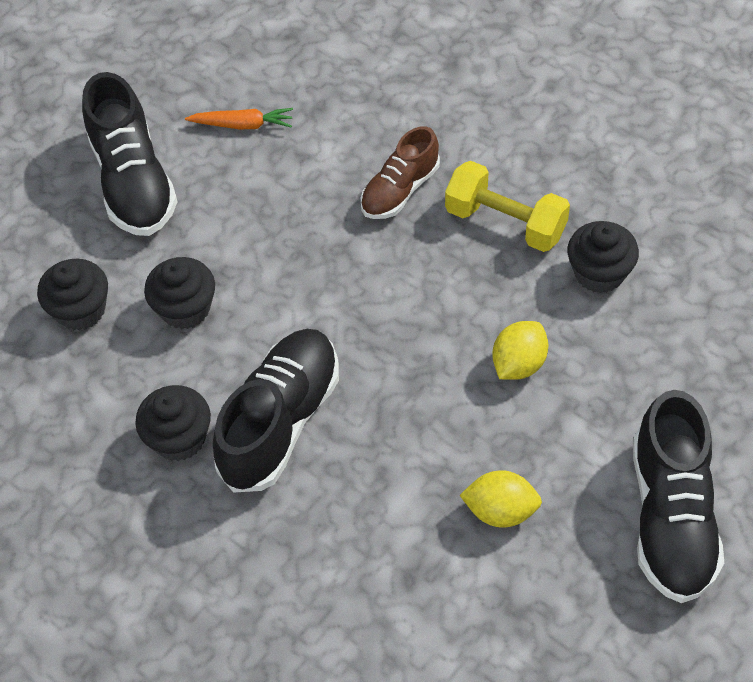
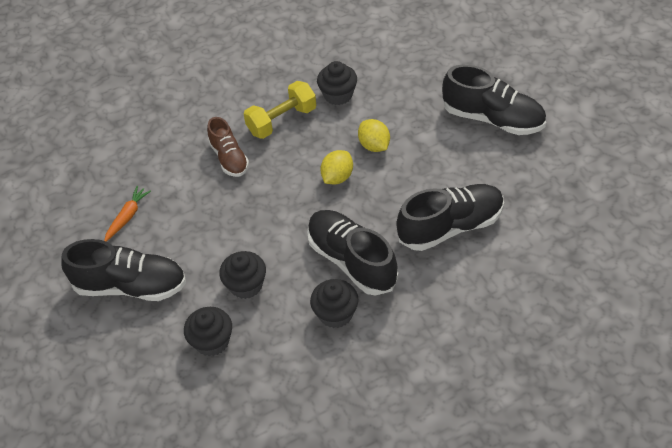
camera: 65 degrees left, 5 degrees down
(404, 533) = (450, 227): none -> black shoe
(500, 510) = (457, 182): yellow lemon -> yellow lemon (337, 177)

